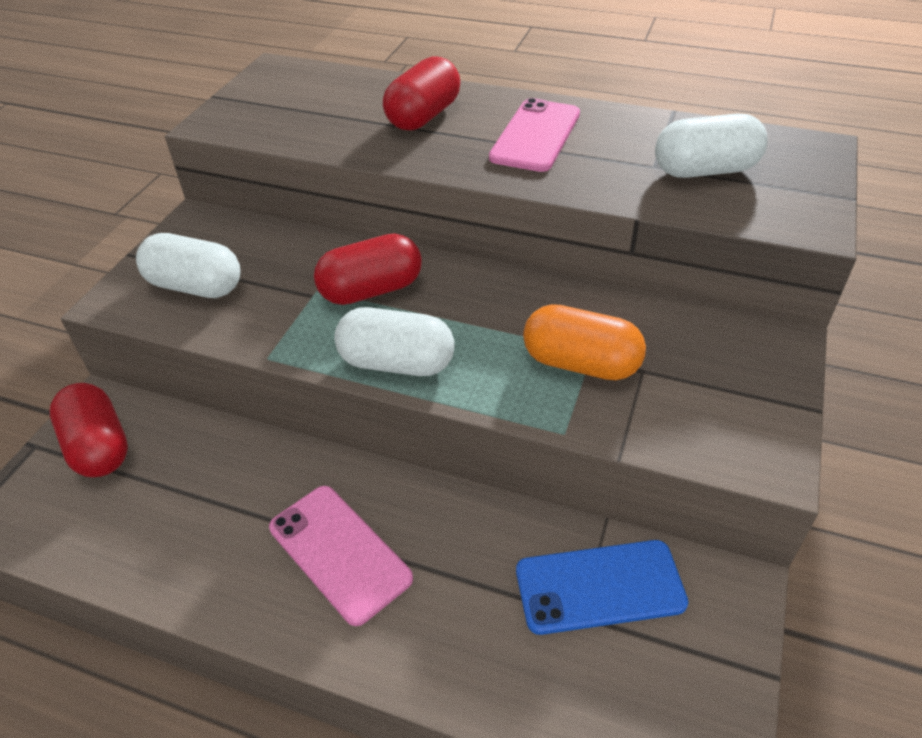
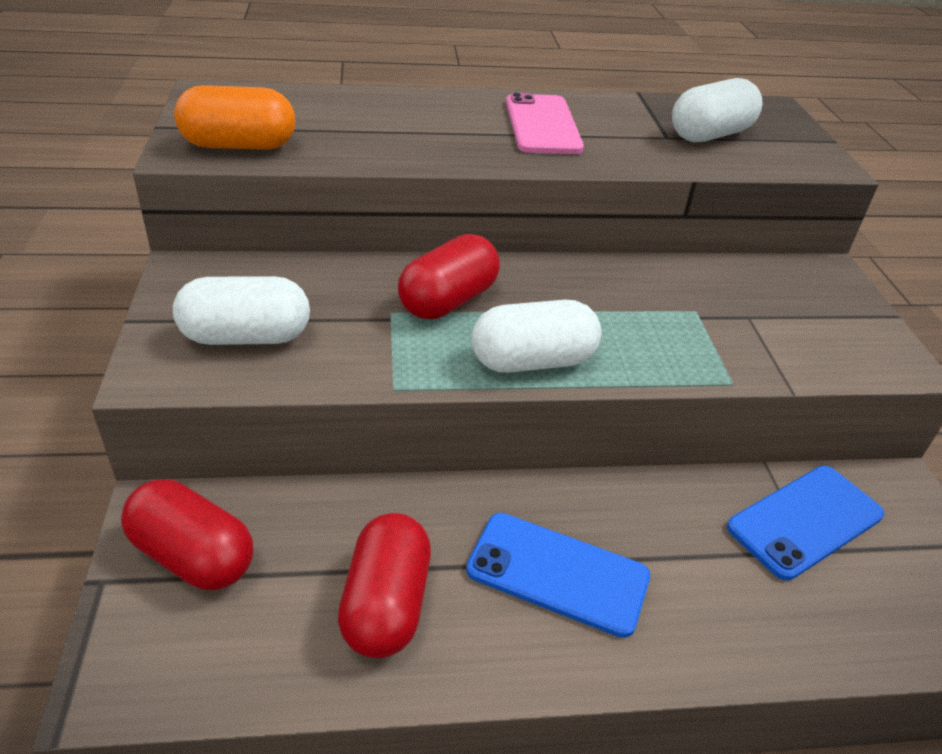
camera: 30 degrees left, 5 degrees down
(339, 552) = (558, 573): pink phone -> blue phone
(423, 116) = (418, 121): red capsule -> red capsule (386, 604)
(580, 364) = (695, 323): orange capsule -> orange capsule (239, 146)

